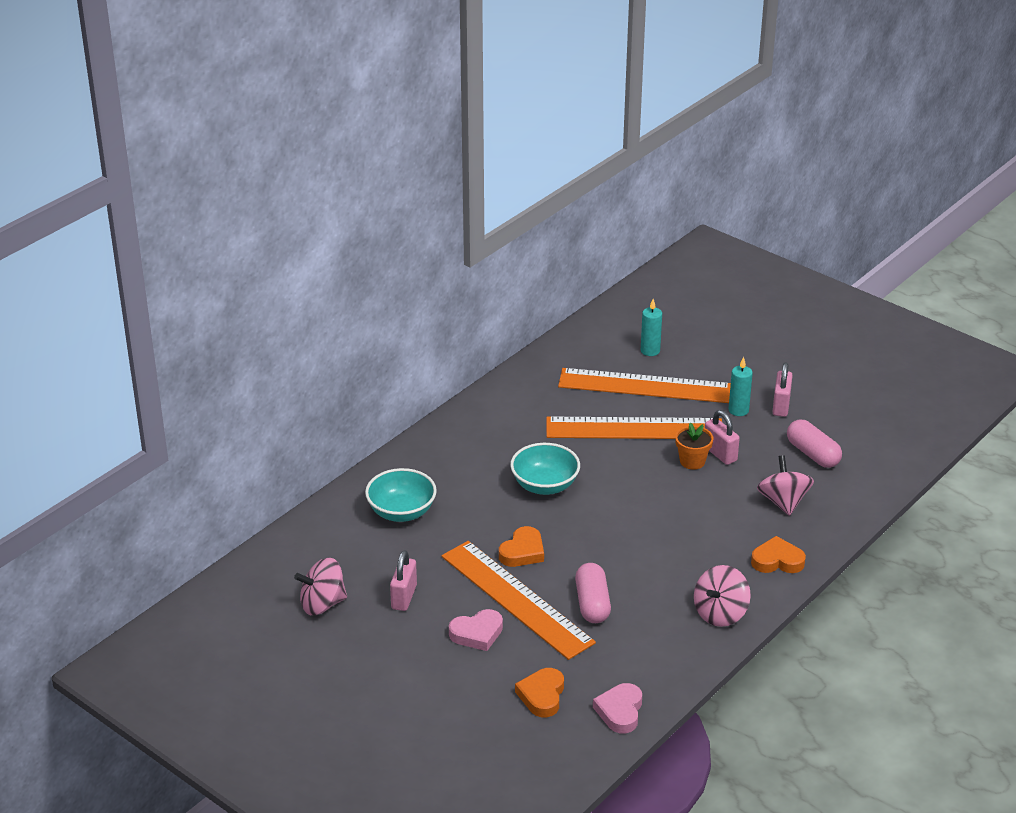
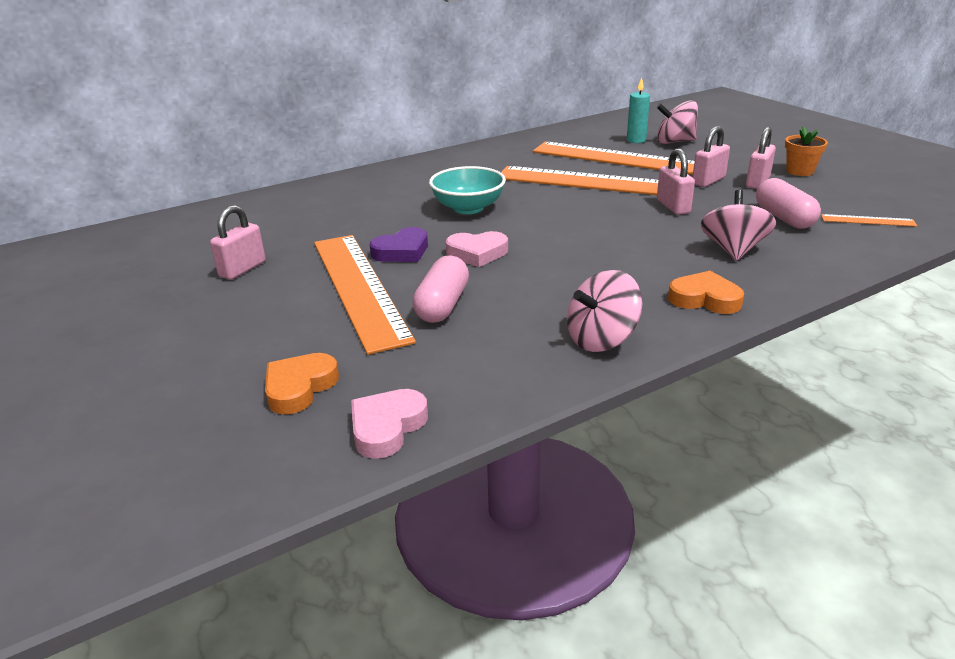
camera: 20 degrees right, 5 degrees down
(322, 604) = (157, 262): pink spinning top -> pink spinning top (674, 142)
(401, 512) = (311, 209): turquoise bowl -> none
(477, 633) = (285, 311): pink heart -> pink heart (477, 253)
(522, 552) = (402, 251): orange heart -> purple heart
(692, 461) = (638, 208): orange flower pot -> orange flower pot (799, 171)
(738, 410) = (708, 181): turquoise candle -> pink padlock
(877, 447) = (868, 220): none -> orange ruler

